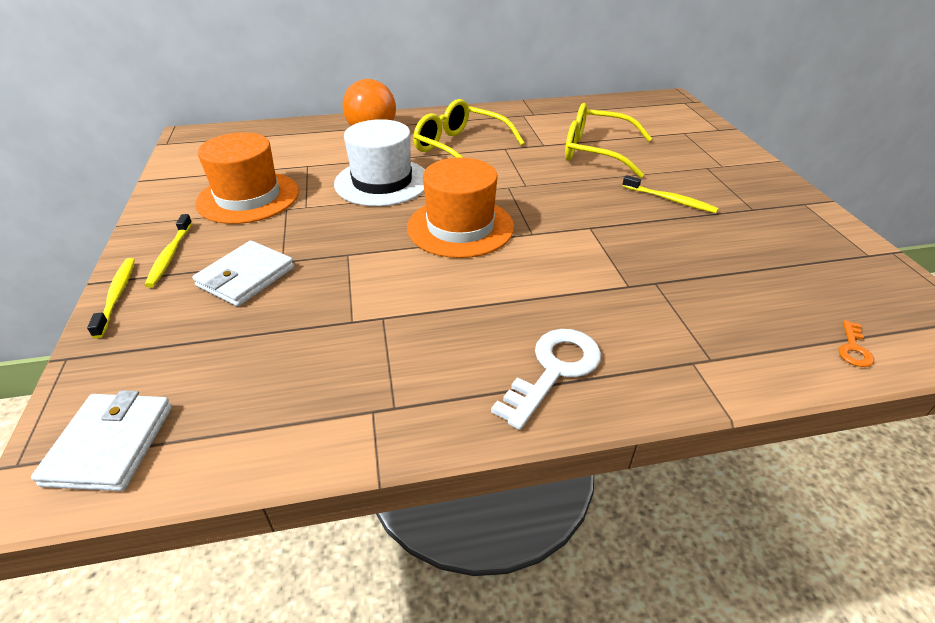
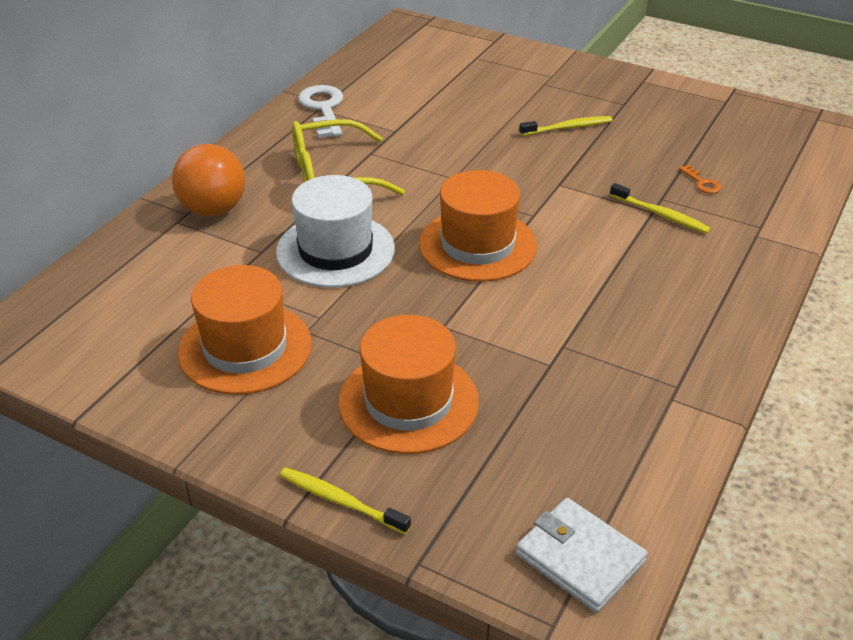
camera: 50 degrees left, 0 degrees up
(170, 255) = (302, 441): yellow toothbrush -> yellow toothbrush (660, 214)
(246, 277) = (408, 402): white wallet -> orange hat
(554, 370) = (709, 295): white key -> white key (323, 109)
(596, 152) = (448, 113): yellow glasses -> none
(853, 348) = (802, 171): orange key -> orange key (702, 183)

